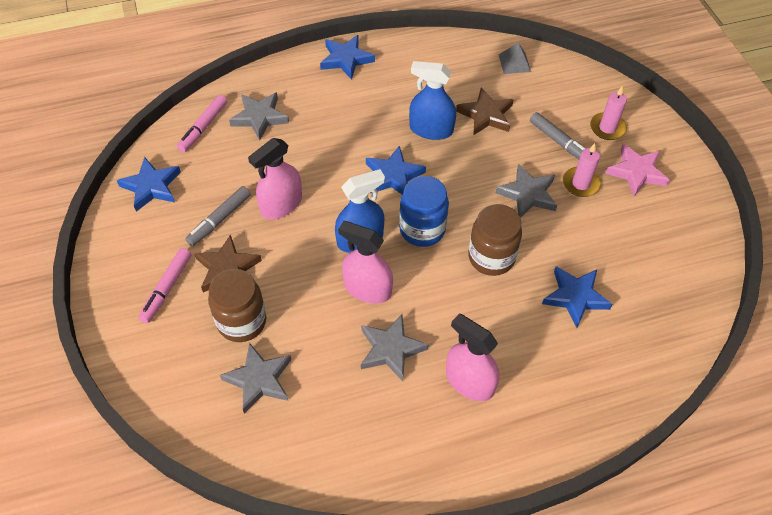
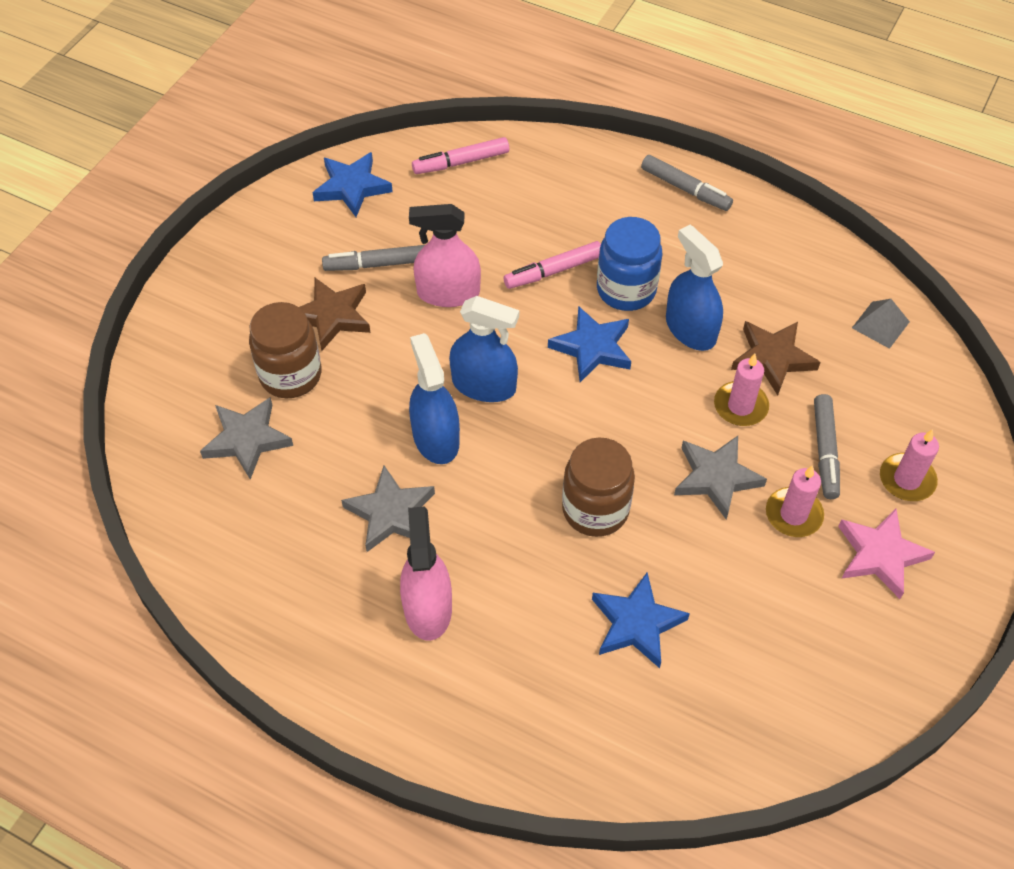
camera: 45 degrees right, 0 degrees up
(166, 288) = (262, 293): pink marker -> pink marker (553, 271)
(260, 117) = (526, 190): grey star -> none
(346, 59) = (685, 189): blue star -> grey marker
(367, 288) = (435, 438): pink spray bottle -> blue spray bottle
(422, 229) = (557, 424): blue jar -> blue jar (626, 290)
(498, 150) = (740, 406): none -> pink candle

